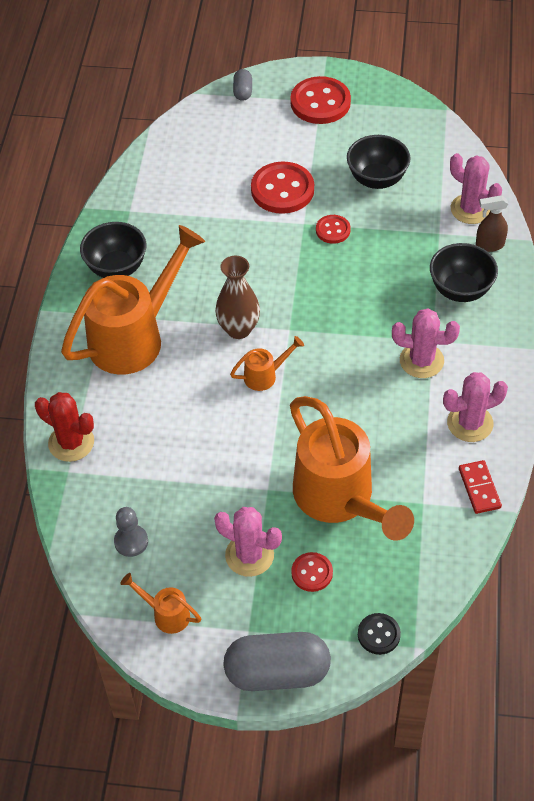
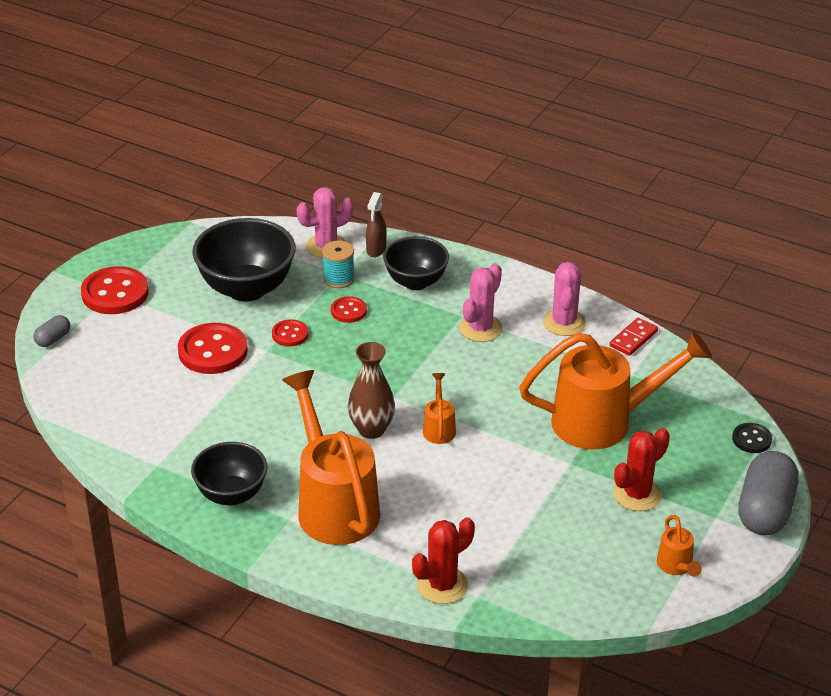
camera: 70 degrees left, 15 degrees down
(131, 541) = (584, 570): grey pawn -> none
(166, 614) = (676, 566): orange watering can -> orange watering can turned 60 degrees counterclockwise
(243, 92) = (53, 339): grey capsule -> grey capsule turned 75 degrees counterclockwise
(249, 555) = (637, 494): pink cactus -> red cactus
(312, 573) = (673, 461): red button -> red button (348, 311)
(377, 179) = (246, 289): black bowl -> black bowl, size x1.54
(430, 234) = (338, 279): none -> turquoise spool
(479, 488) = (633, 338): red domino -> red domino turned 60 degrees counterclockwise

